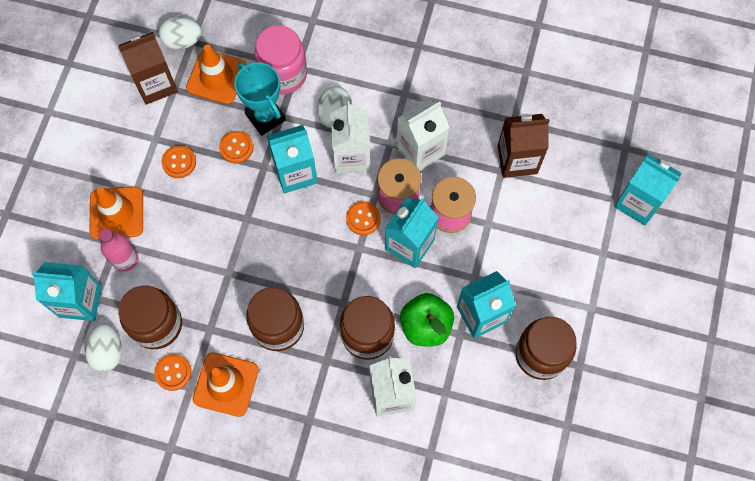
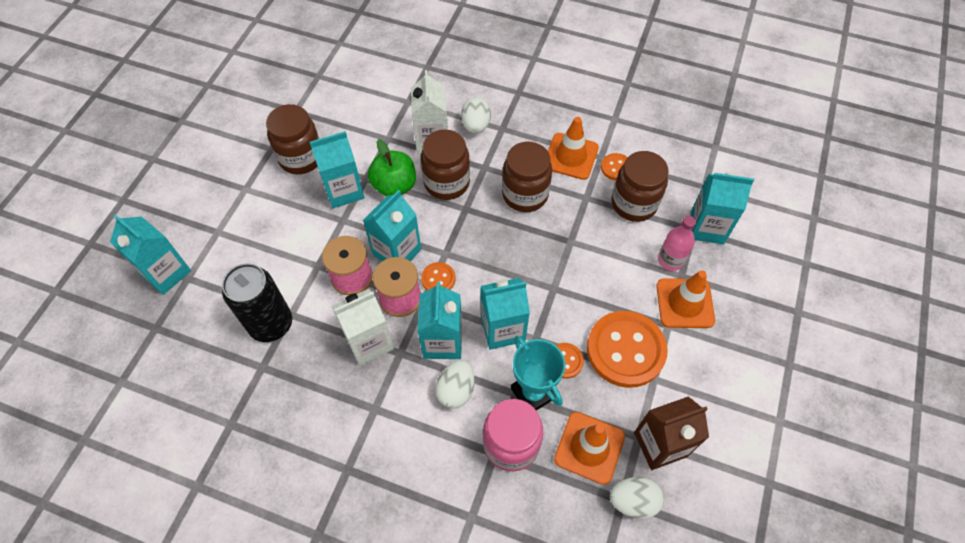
camera: 175 degrees left, 10 degrees down
(108, 352) = (675, 186): white egg -> white egg (476, 125)
(179, 162) = (625, 350): orange button -> orange button, size x2.17
(351, 156) = (442, 341): white carton -> turquoise carton
(517, 160) = (271, 324): brown carton -> black can

